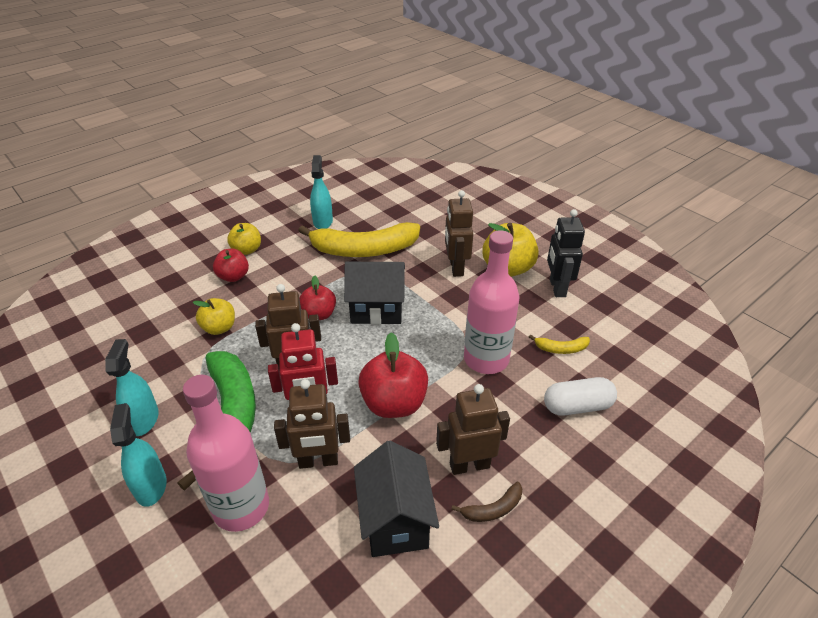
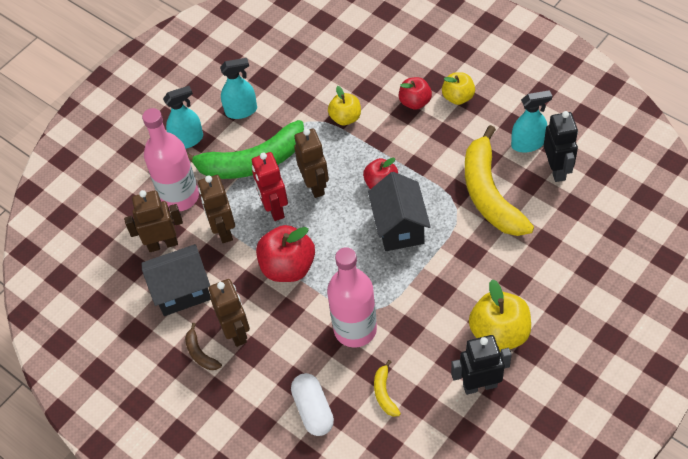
camera: 85 degrees right, 15 degrees up
(357, 212) = (557, 169): none -> black robot
(456, 268) = (485, 283): brown robot -> brown robot (162, 244)

